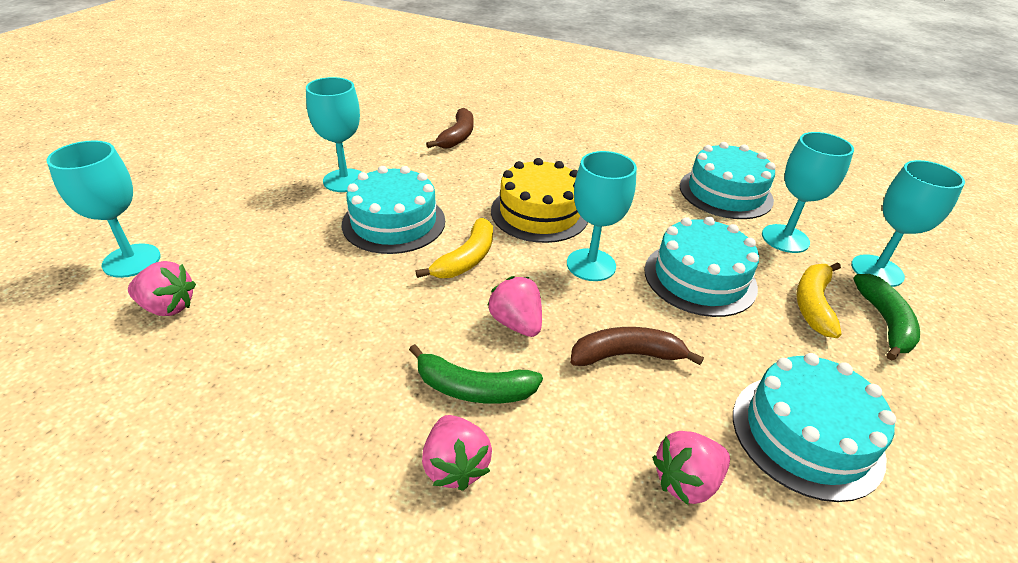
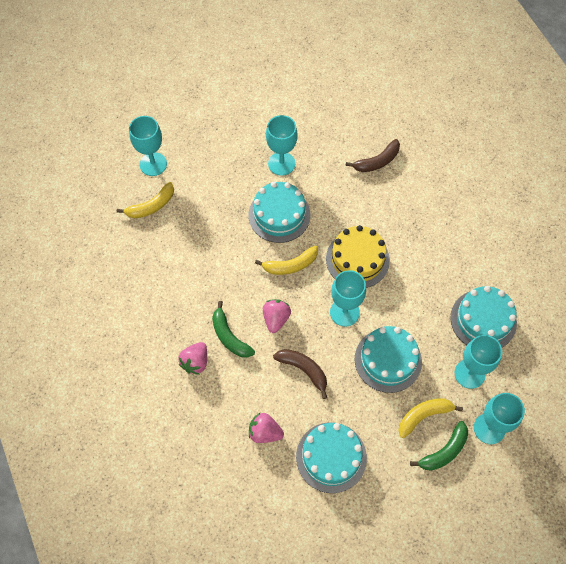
camera: 45 degrees right, 25 degrees up
(168, 307) = (151, 206): pink strawberry -> yellow banana

